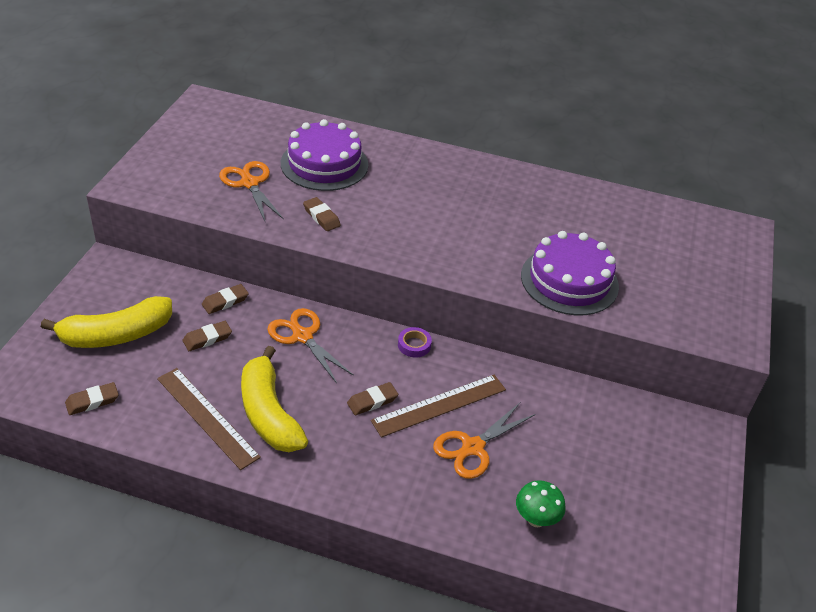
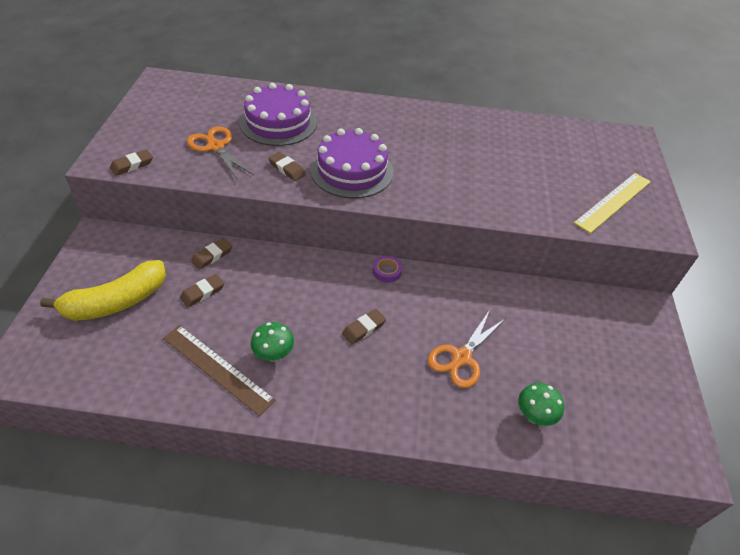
camera: 10 degrees left, 5 degrees up
(92, 401) = (104, 371): brown eraser -> brown eraser (132, 165)
(269, 413) = (274, 355): yellow banana -> green mushroom
(302, 336) = (288, 278): orange scissors -> none
(439, 405) = (423, 323): brown ruler -> none
(569, 281) = (513, 198): purple cake -> purple cake (352, 170)
(688, 301) = (613, 202): none -> yellow ruler

